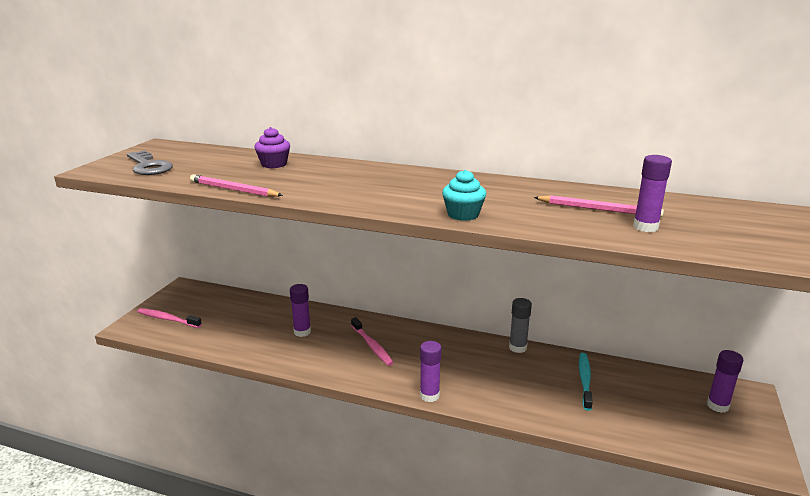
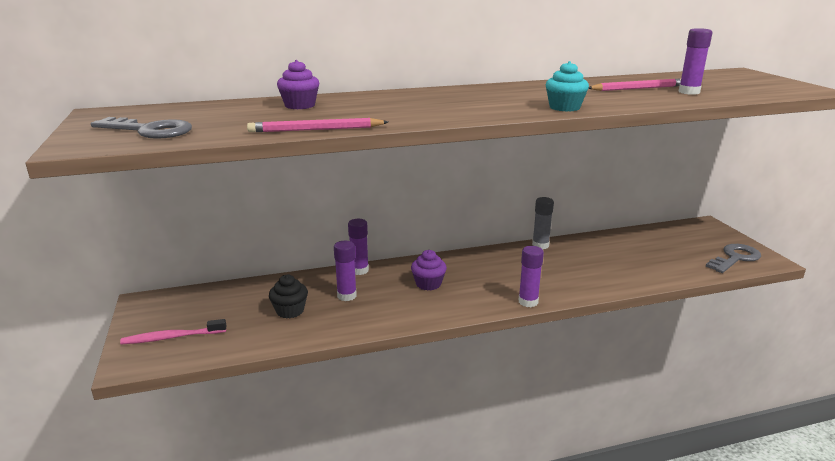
camera: 35 degrees left, 0 degrees up
(252, 328) = (290, 311): none -> black cupcake
(372, 346) = (428, 284): pink toothbrush -> purple cupcake
(584, 380) = (613, 251): turquoise toothbrush -> none
(717, 406) = (702, 237): purple glue stick -> purple glue stick (359, 270)
(723, 445) = (735, 258): none -> grey key

